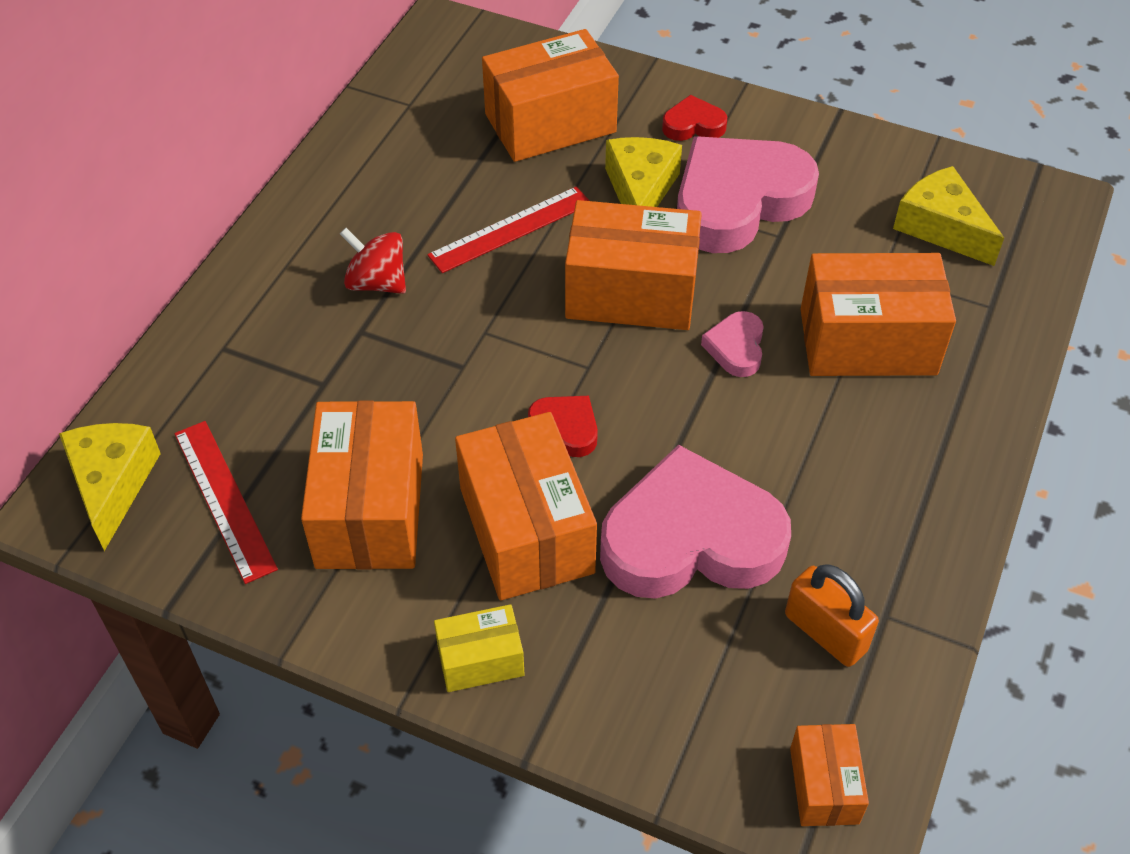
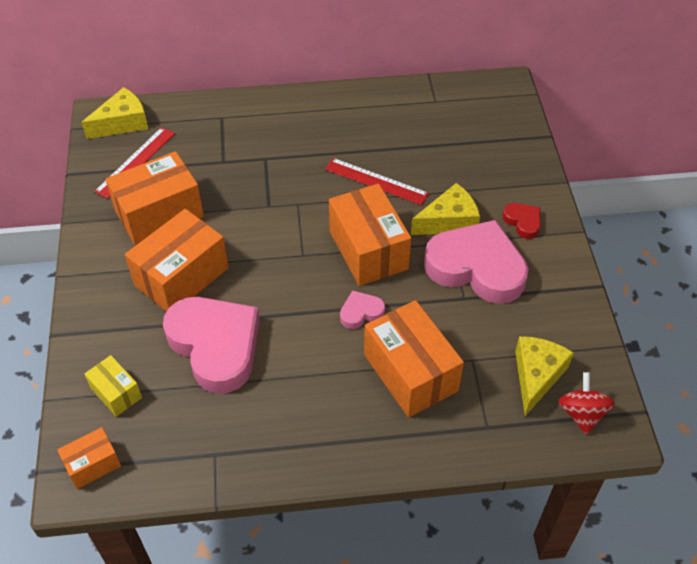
camera: 60 degrees right, 0 degrees up
(377, 282) = (300, 149): red spinning top -> red spinning top (581, 413)
(480, 660) = (97, 293): yellow box -> yellow box (116, 393)
(550, 123) = (469, 161): orange box -> none
(566, 428) = (256, 264): red heart -> none
(825, 632) = (188, 429): orange padlock -> none

